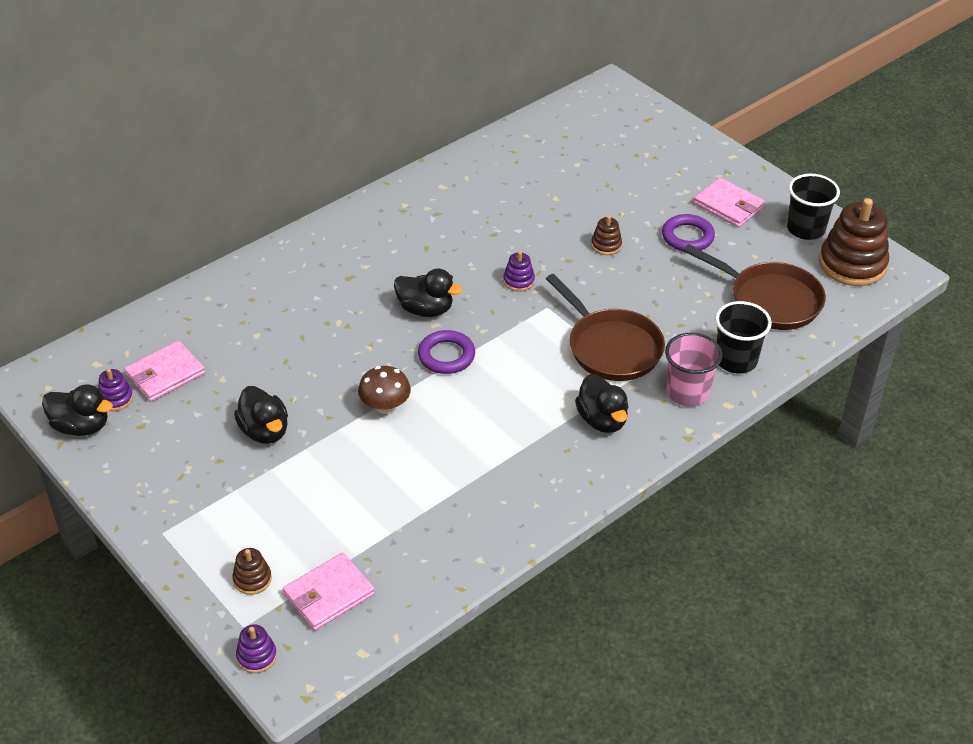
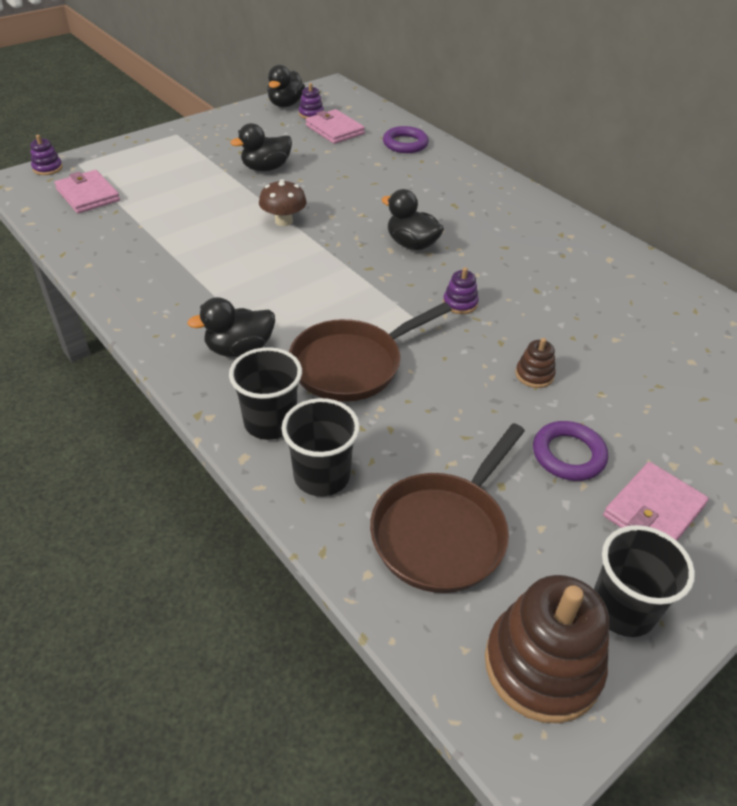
camera: 90 degrees right, 0 degrees up
(252, 579) = (118, 166): brown stacking toy -> none
(425, 309) = (411, 244): black duck -> black duck turned 105 degrees clockwise
(446, 356) = (346, 254): purple ring -> purple ring (405, 144)
(687, 392) = (270, 422): pink cup -> black cup

